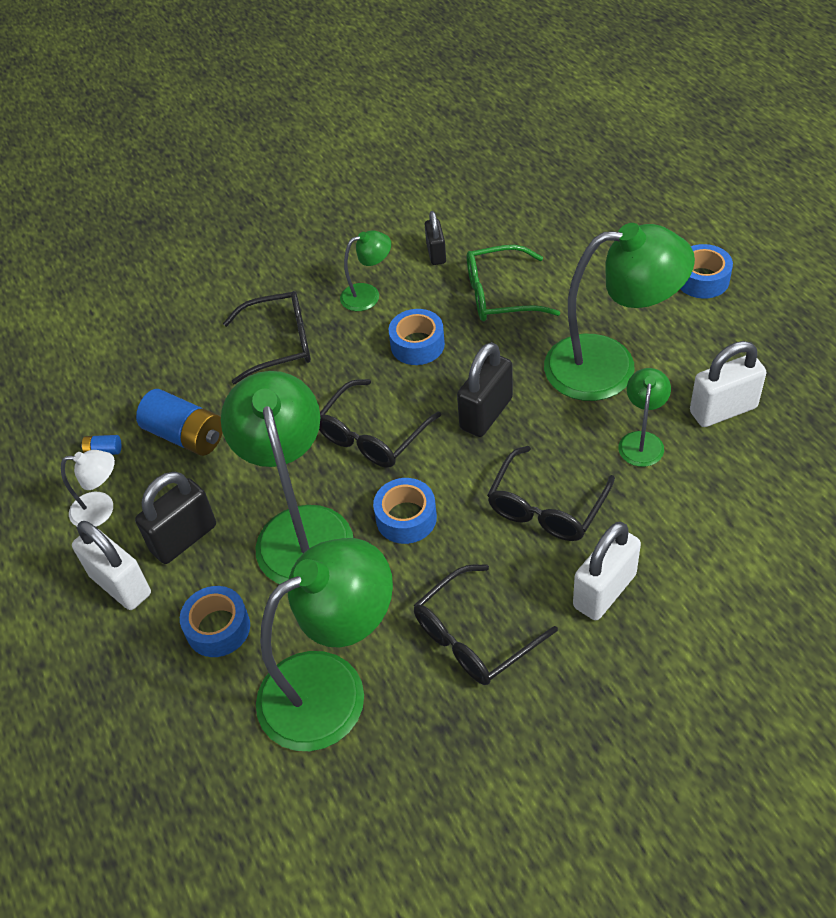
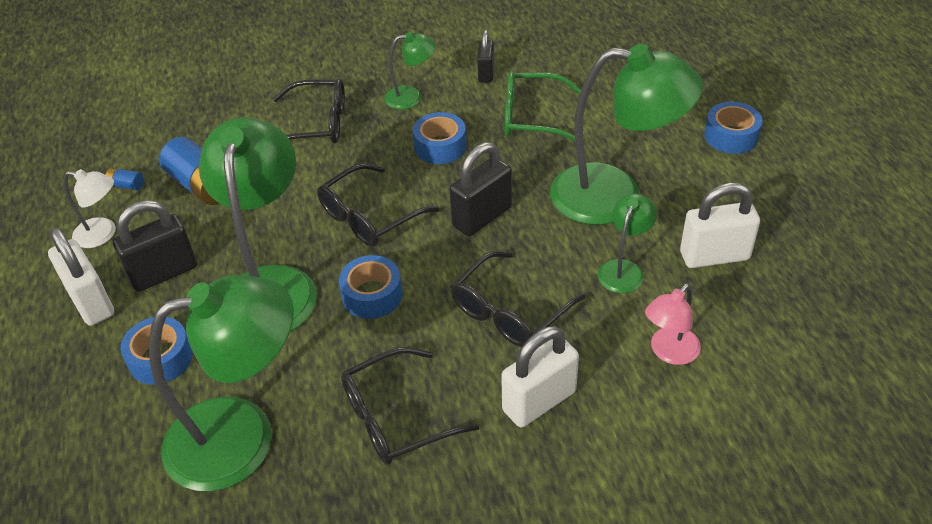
camera: 10 degrees right, 5 degrees down
(710, 516) = (669, 352): none -> pink lamp

